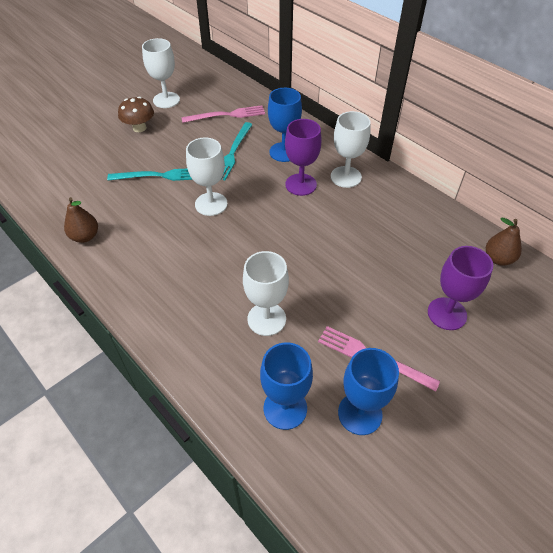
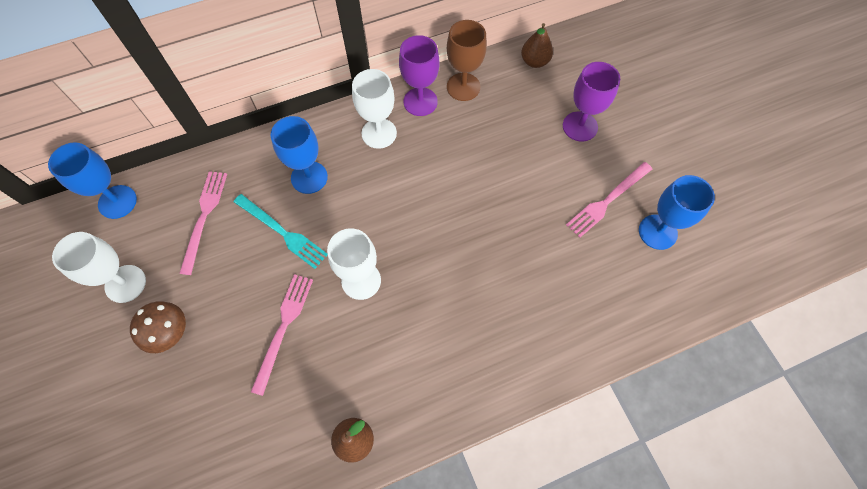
camera: 70 degrees left, 15 degrees up
(159, 176) = (283, 328): turquoise fork -> pink fork
(266, 319) = (541, 273): white goblet -> none
(285, 408) = (640, 288): blue goblet -> blue goblet (117, 202)
(301, 184) = (371, 179): purple goblet -> purple goblet (420, 102)
(429, 215) = (463, 87): none -> brown goblet

